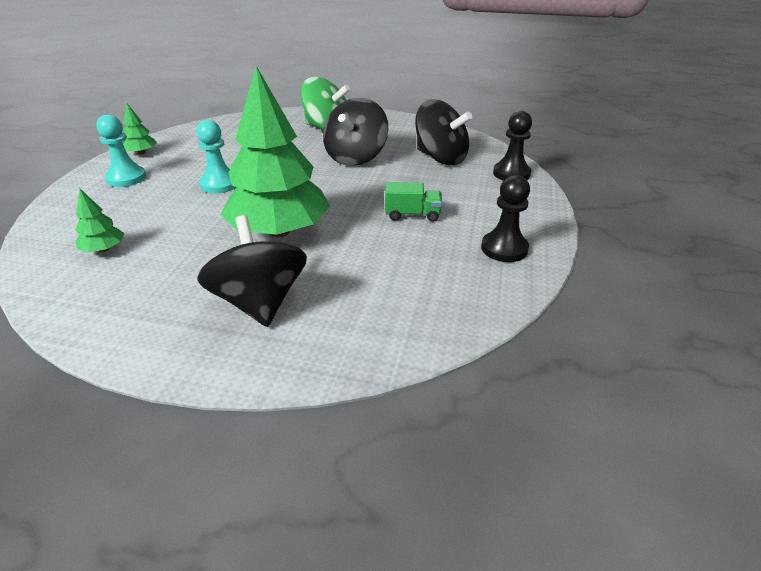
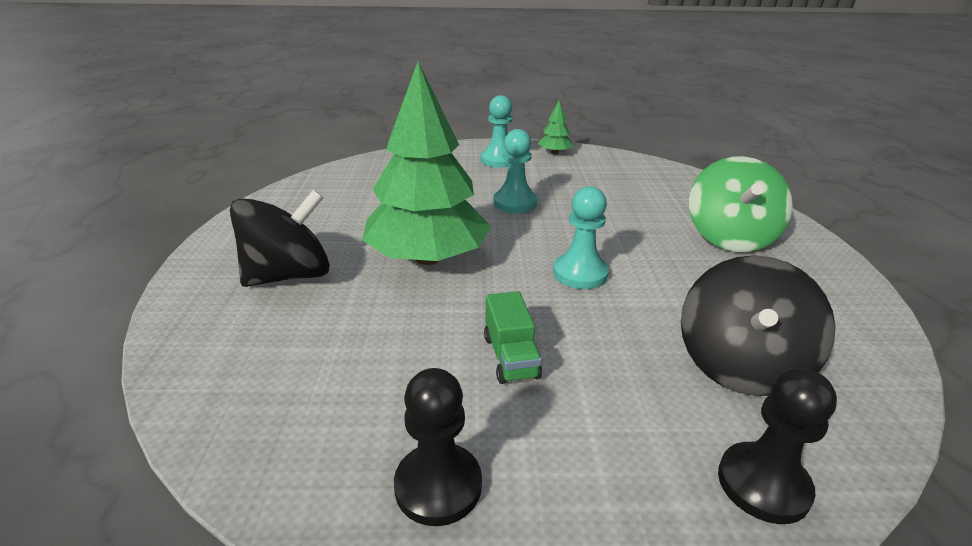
camera: 75 degrees right, 5 degrees down
(104, 249) = (372, 184): green tree -> none
(338, 179) = (580, 273): none -> turquoise pawn
(356, 157) = (658, 276): black spinning top -> none

